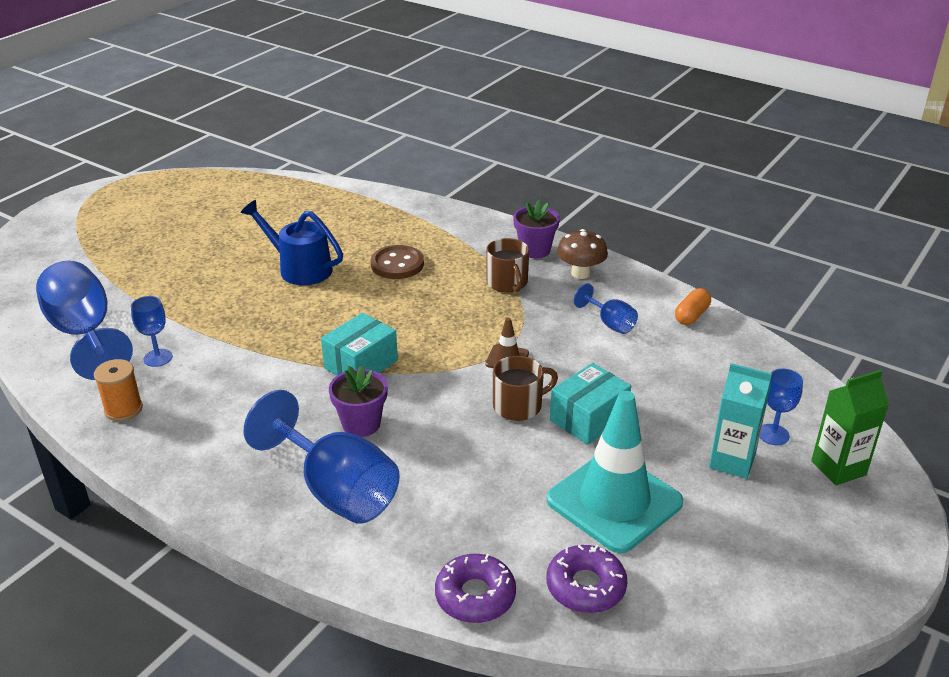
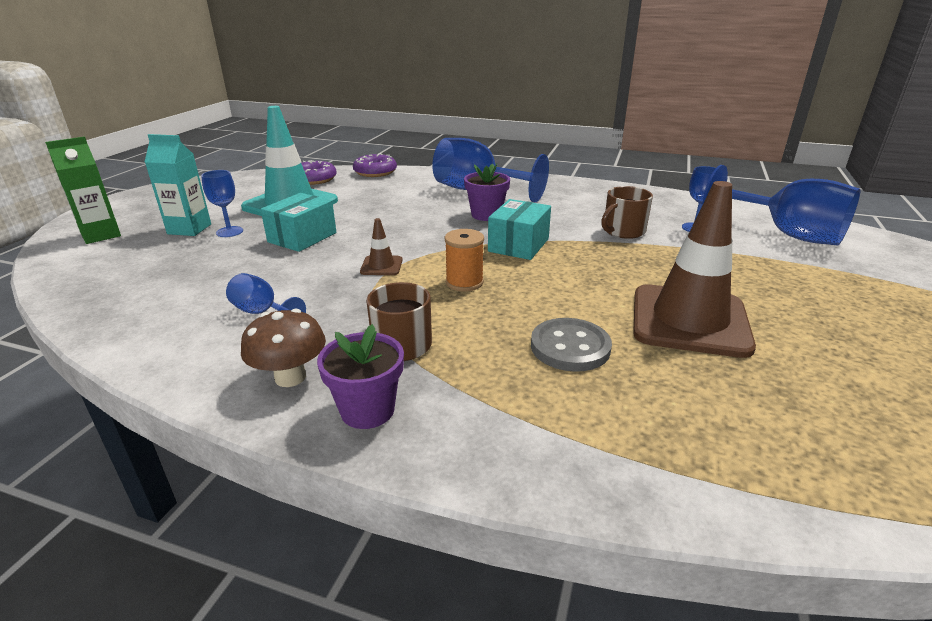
camera: 165 degrees right, 5 degrees down
(123, 409) = (665, 202): orange spool -> orange spool (464, 282)
(299, 268) = (689, 320): blue watering can -> brown traffic cone
(397, 264) = (570, 347): brown button -> grey button
(518, 406) = (364, 237): brown mug -> brown mug (623, 231)
(691, 315) = (145, 338): orange capsule -> none
(773, 434) = (139, 246): blue goblet -> blue goblet (229, 232)

